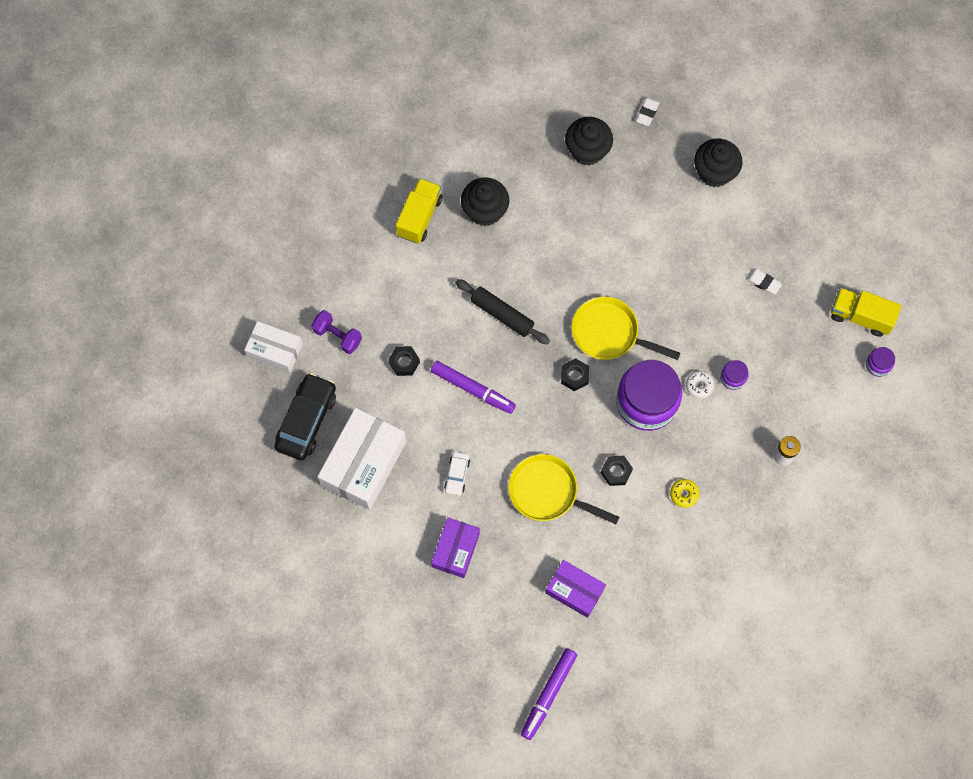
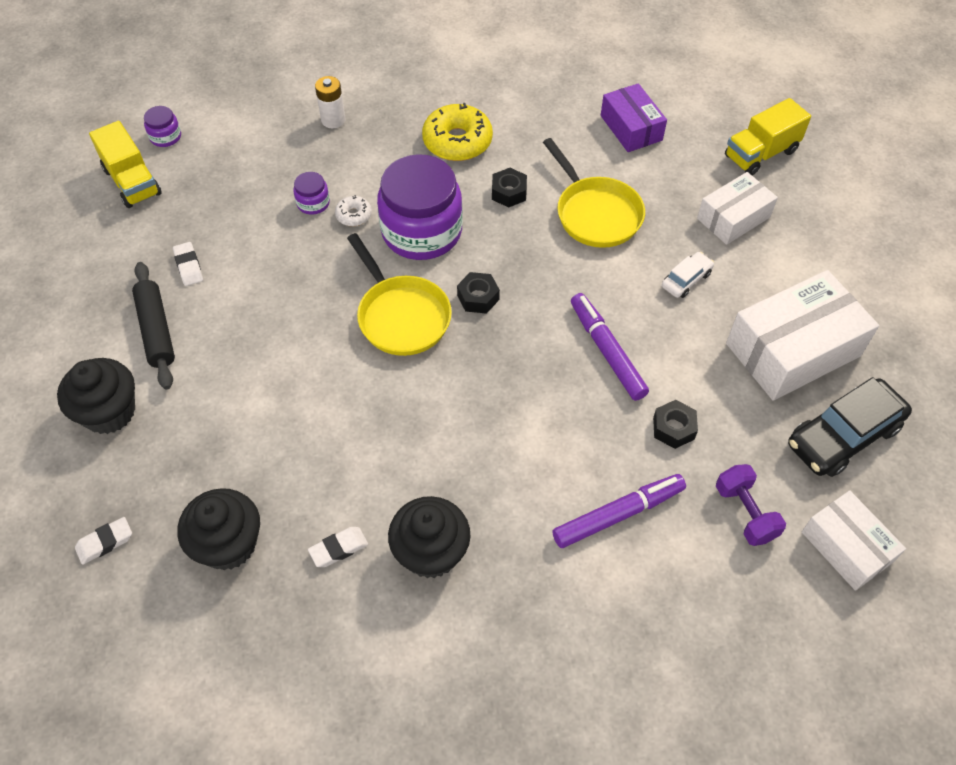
camera: 145 degrees left, 15 degrees down
(419, 217) = (527, 603): yellow truck -> yellow truck (760, 154)
(455, 550) = (733, 218): purple box -> white box
(502, 314) = (510, 409): black rolling pin -> black rolling pin (157, 330)
(531, 183) = (338, 549): none -> white eraser
(548, 694) = (715, 74): purple marker -> purple marker (618, 514)
(684, 494) = (457, 141): yellow donut -> yellow donut, size x2.02

